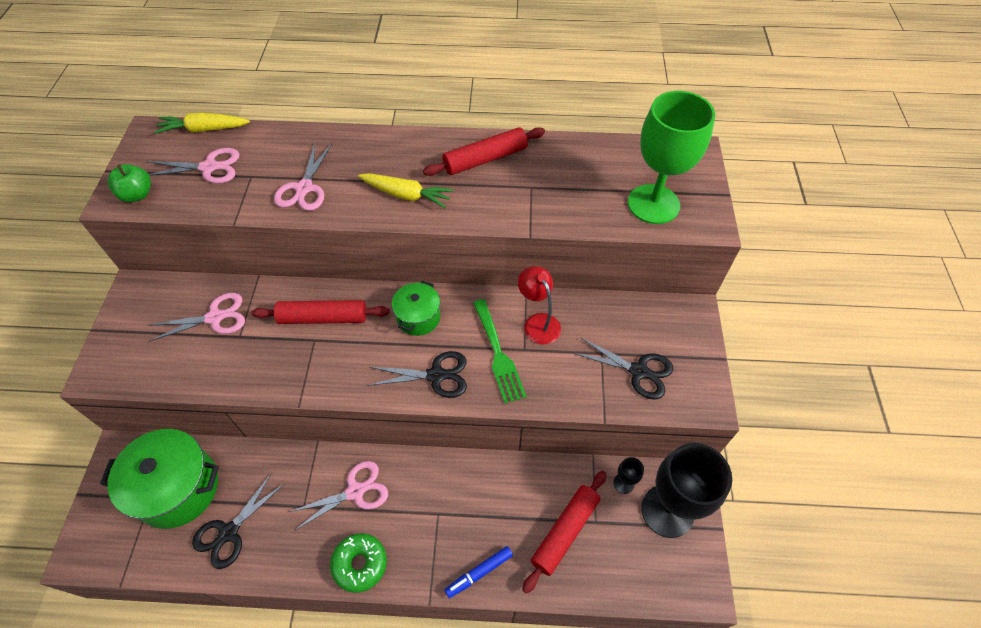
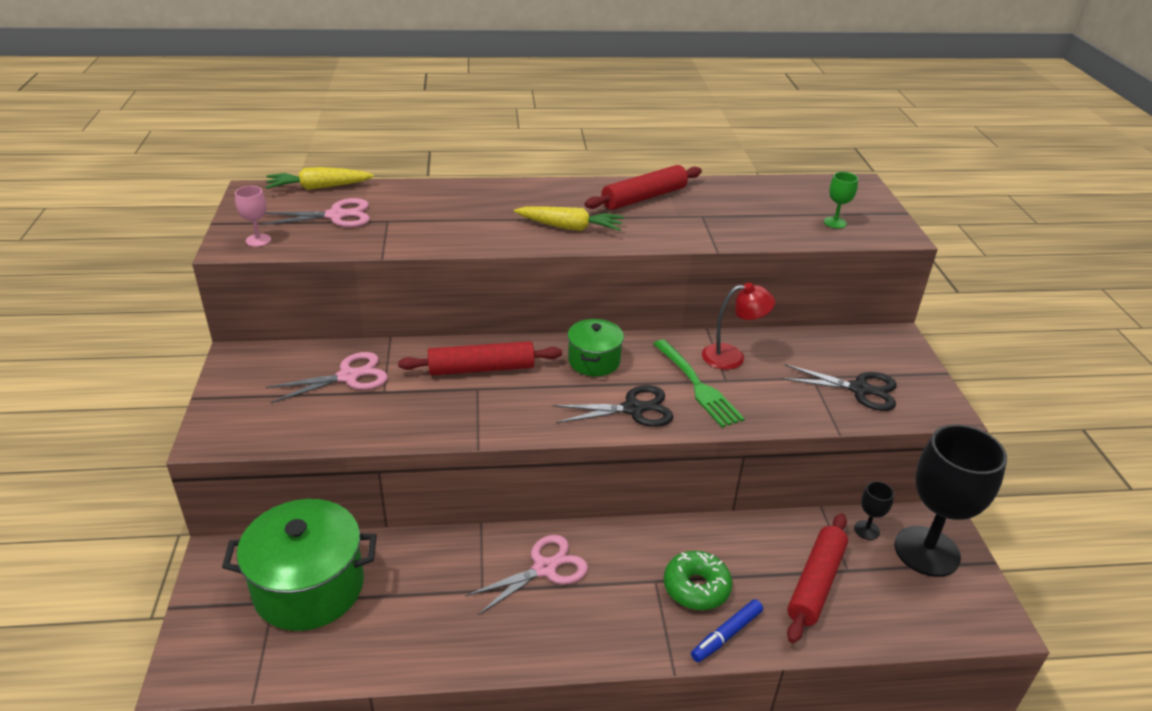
camera: 10 degrees left, 20 degrees down
(137, 195) = (258, 240): green apple -> pink goblet
(229, 532) = (390, 627): black scissors -> none
(304, 188) = (453, 227): pink scissors -> none
(360, 564) = (573, 642): green donut -> green donut (696, 587)
(538, 322) = (732, 356): red lamp -> red lamp turned 120 degrees clockwise
(653, 204) = (835, 222): green goblet -> green goblet, size x0.41

